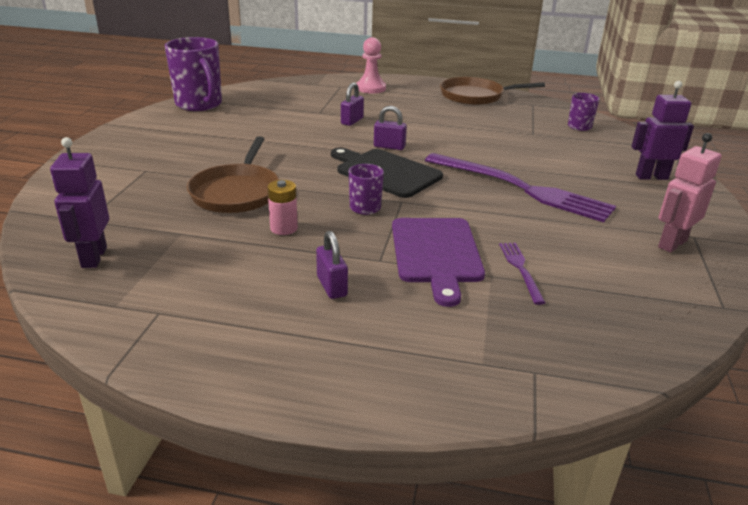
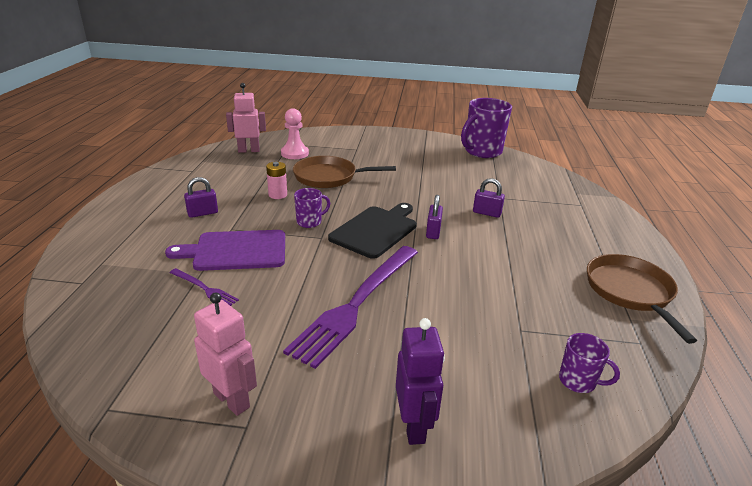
camera: 85 degrees right, 0 degrees up
(93, 257) = (249, 150): purple robot -> pink robot
(371, 88) = (591, 221): pink pawn -> pink pawn (294, 153)
(521, 269) = (204, 289): purple fork -> purple fork turned 45 degrees clockwise

